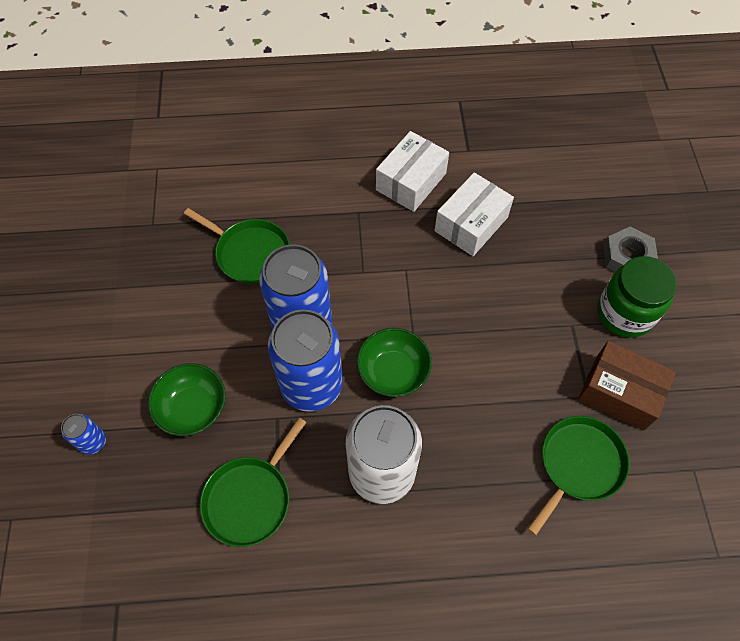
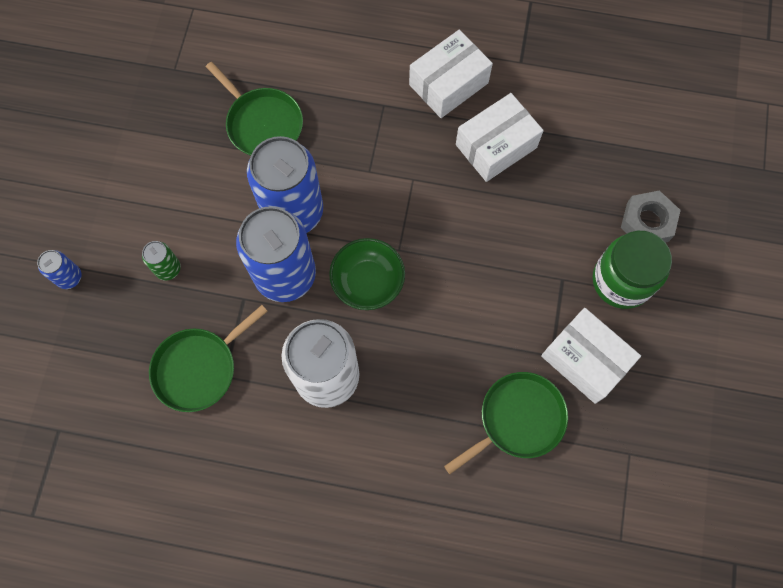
camera: 15 degrees right, 10 degrees up
(193, 408) = (168, 268): green bowl -> green can
(619, 392) = (585, 360): brown box -> white box

